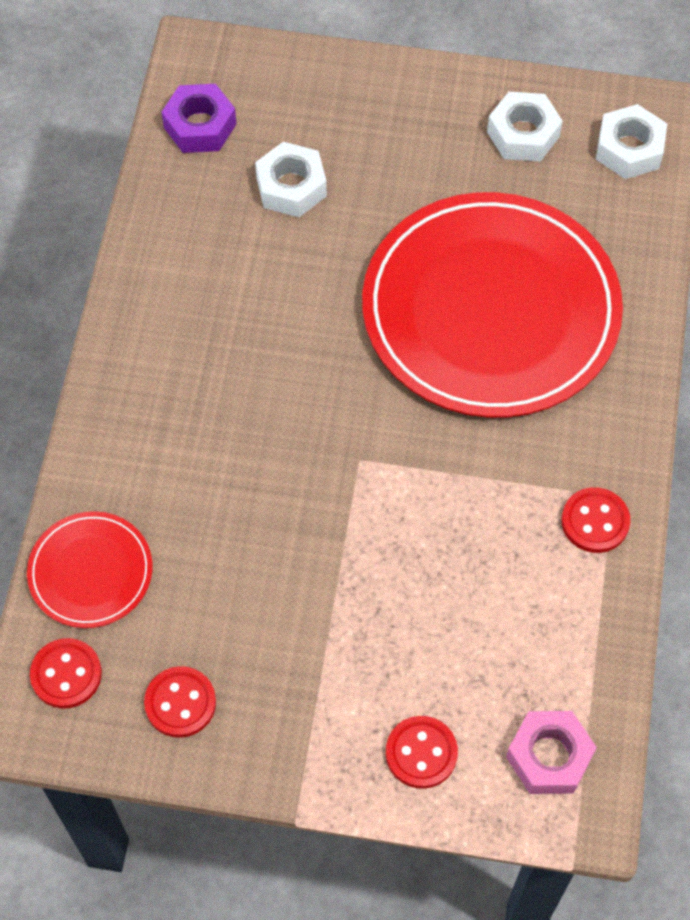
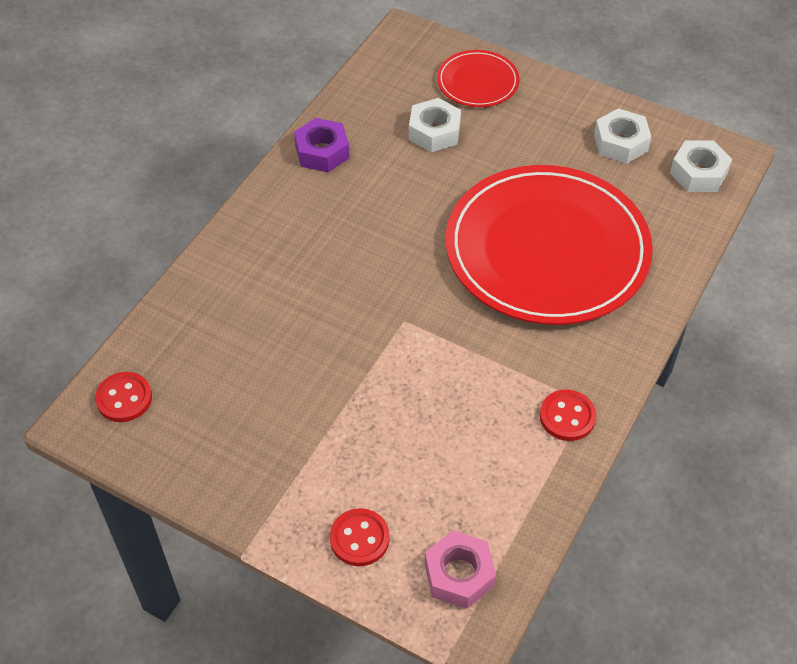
camera: 20 degrees right, 10 degrees down
(90, 572) = (175, 336): red plate -> red plate (477, 82)
(180, 703) = (196, 444): red button -> none
(200, 126) = (387, 78): purple nut -> purple nut (322, 152)

